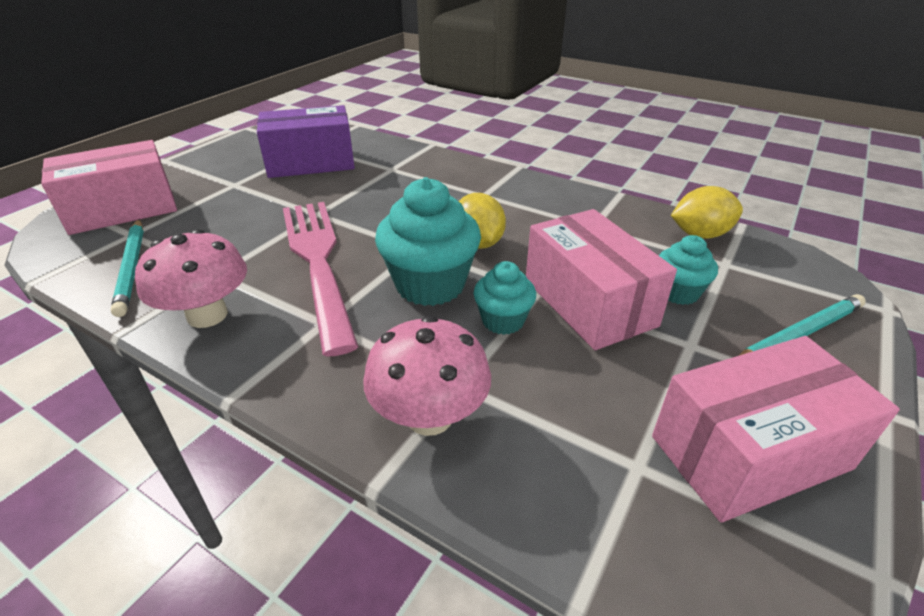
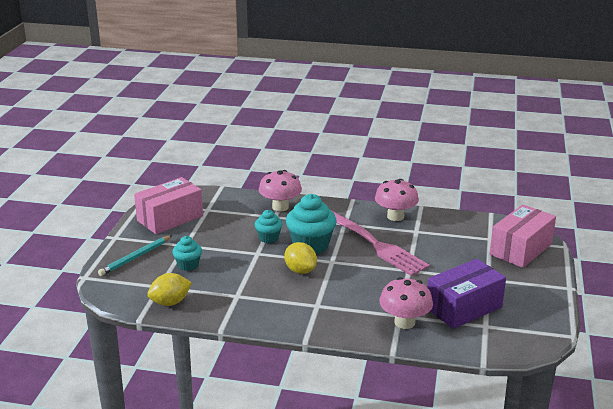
camera: 160 degrees right, 10 degrees down
(132, 268) = (458, 225): turquoise pencil -> none
(394, 161) = (404, 322): none -> pink mushroom
(589, 302) = (232, 252): pink box -> none

